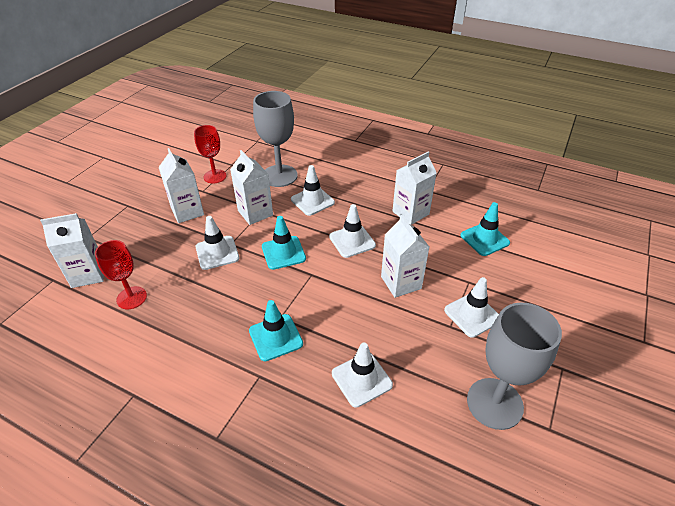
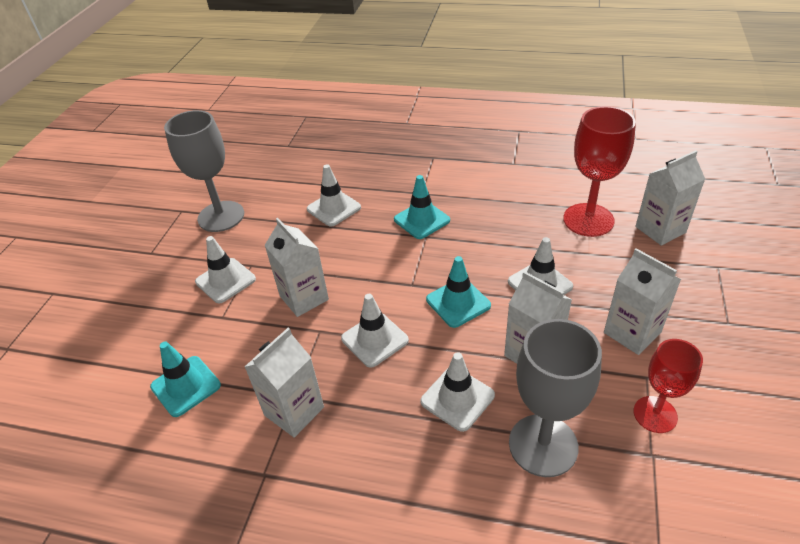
camera: 170 degrees right, 0 degrees up
(131, 298) = (588, 220): red goblet -> red goblet, size x1.59

